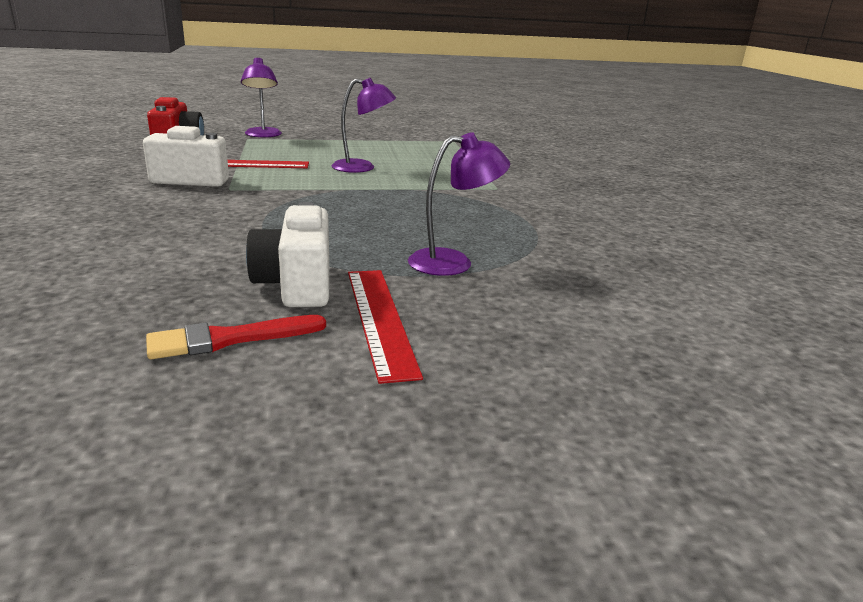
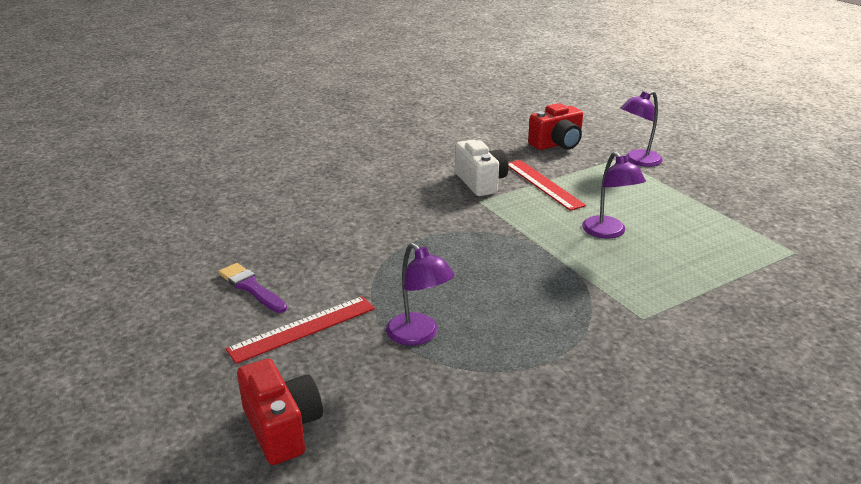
camera: 70 degrees right, 5 degrees up
(229, 339) = (251, 287): red brush -> purple brush
(296, 285) = (331, 284): white camera -> none
(583, 366) = (282, 428): none -> red camera

